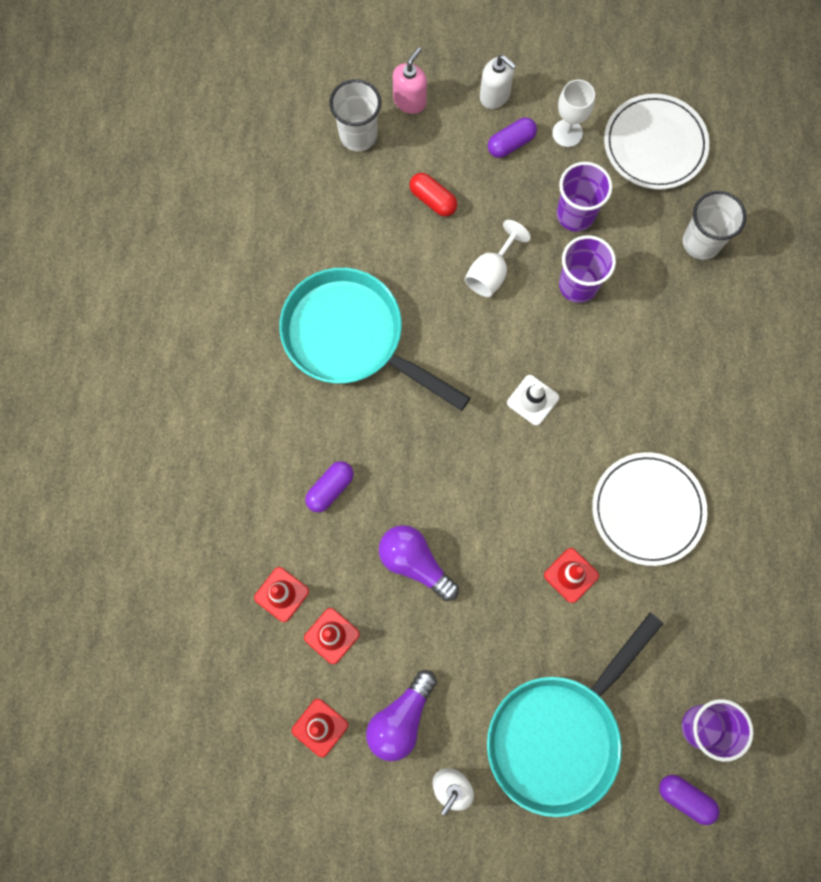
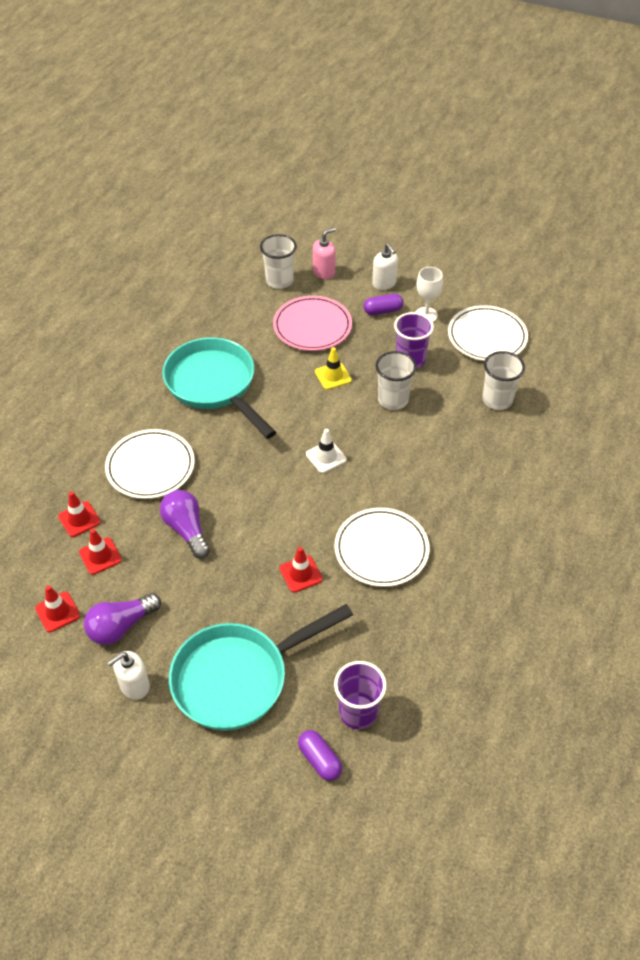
camera: 20 degrees right, 25 degrees down
(330, 489) = (150, 467): purple capsule -> white plate
(433, 200) = (312, 326): red capsule -> pink plate
(491, 272) = (333, 376): white goblet -> yellow traffic cone
(578, 285) = (393, 400): purple cup -> white cup

